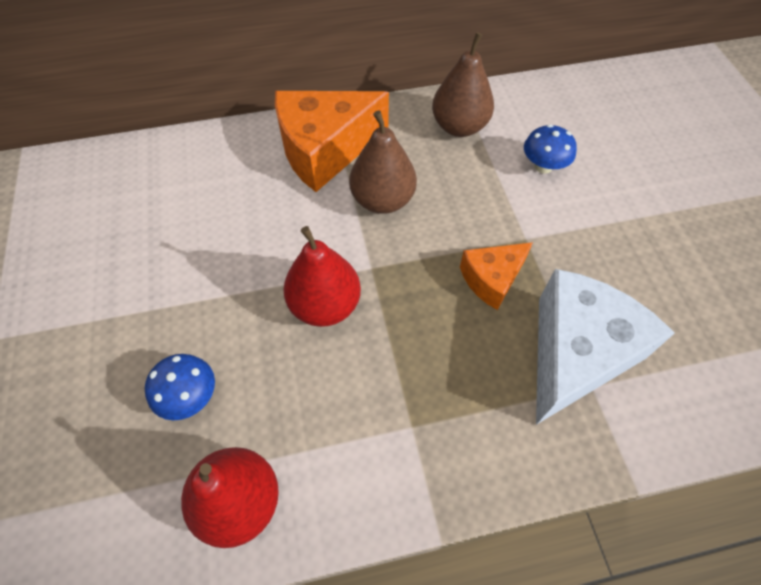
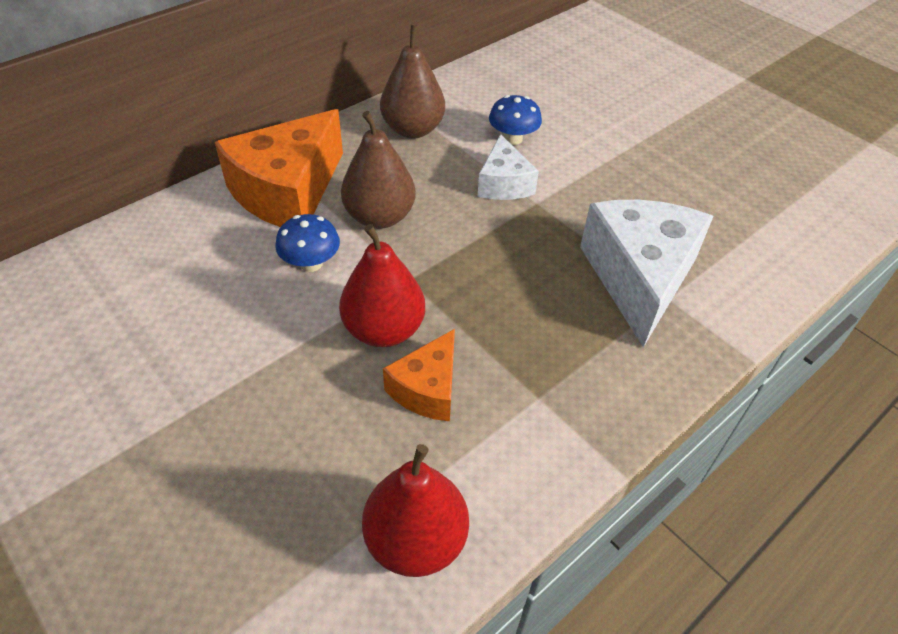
camera: 30 degrees left, 10 degrees down
(190, 396) = (294, 472): blue mushroom -> blue mushroom (311, 263)
(492, 279) = (528, 247): orange cheese -> orange cheese (427, 389)
(507, 208) = (503, 184): none -> white cheese

